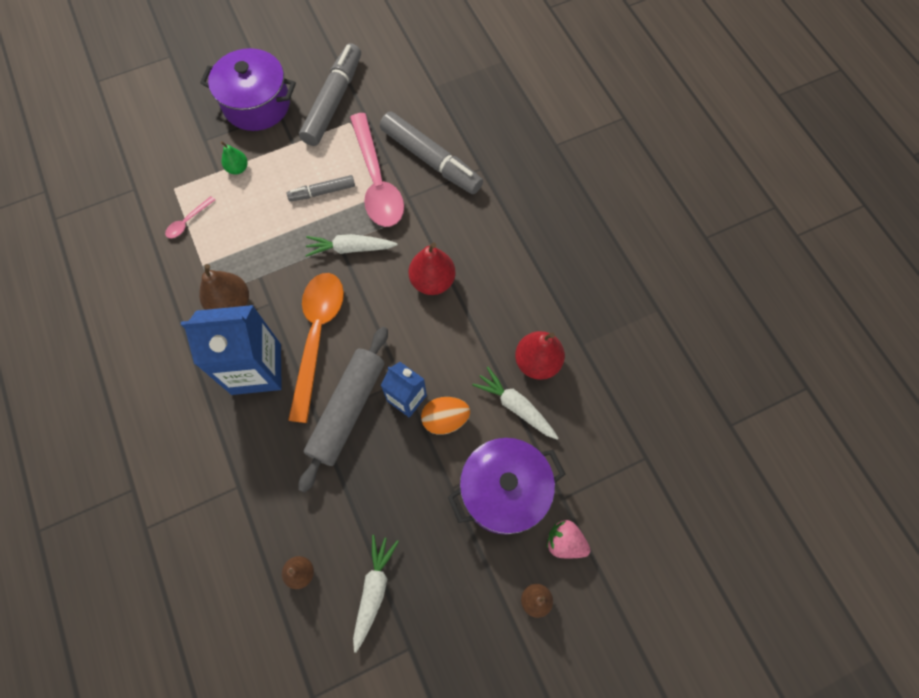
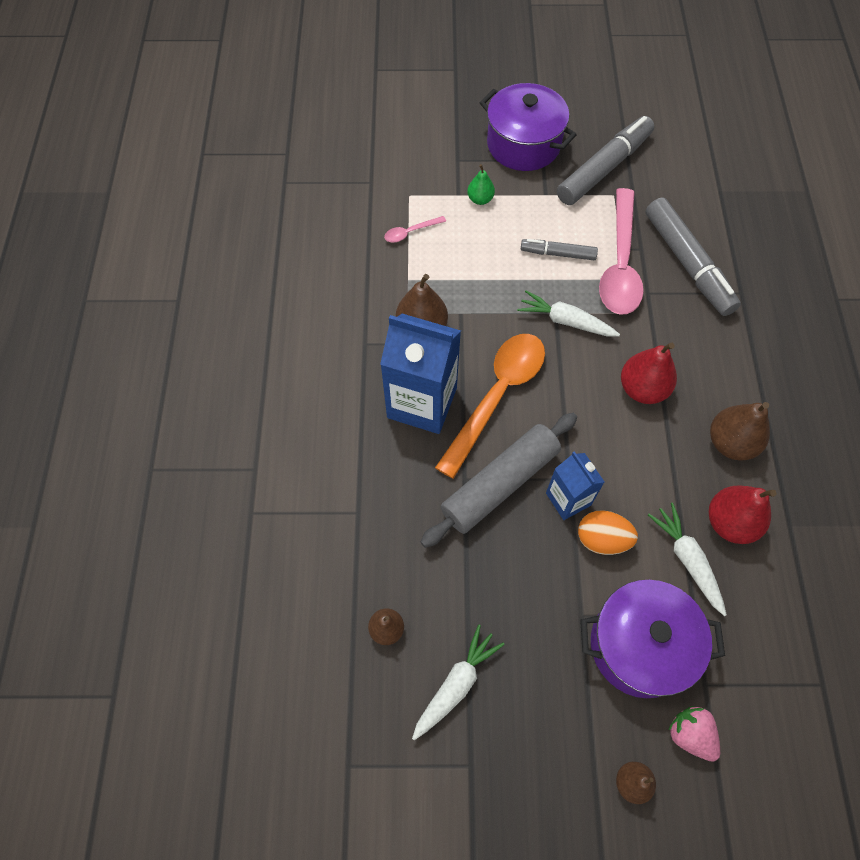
camera: 25 degrees right, 5 degrees down
(515, 297) = (730, 443): none -> brown pear

